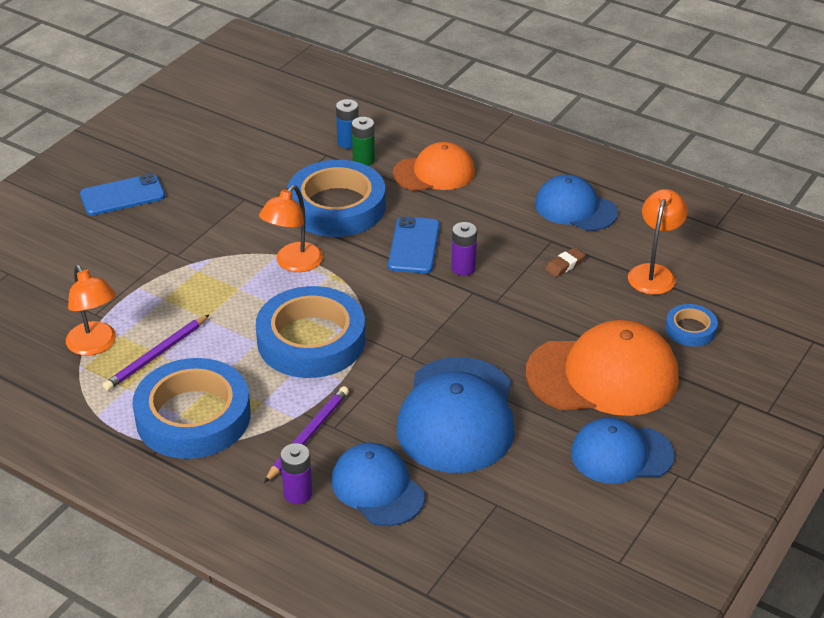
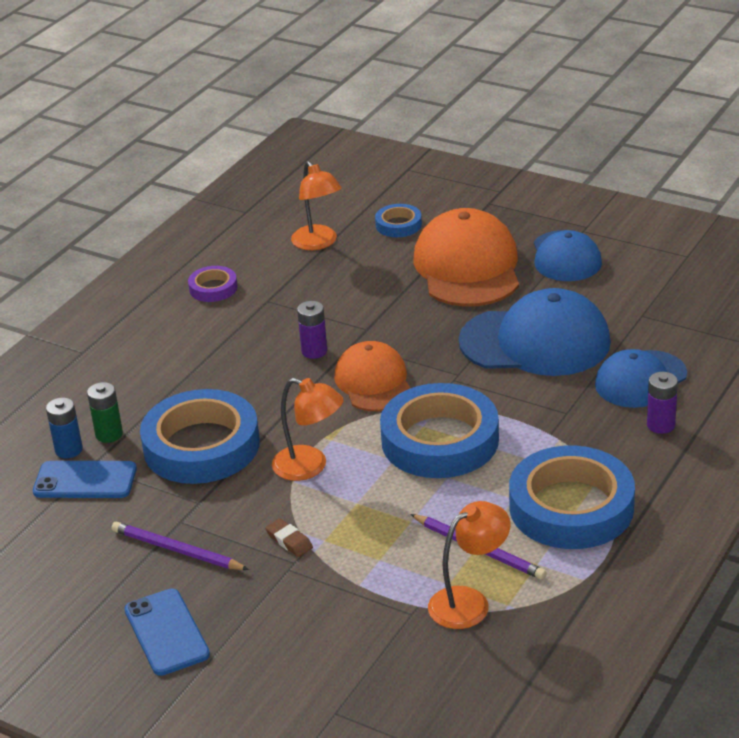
camera: 90 degrees left, 5 degrees down
(308, 435) = (581, 427): purple pencil -> purple pencil (177, 550)
(414, 246) = (276, 385): blue phone -> blue phone (85, 480)
(434, 173) = (140, 381): orange cap -> orange cap (373, 382)
(565, 265) = (307, 291): brown eraser -> brown eraser (289, 541)
(575, 208) = (213, 288): blue cap -> purple tape
(654, 273) = (318, 243): orange lamp -> orange lamp turned 135 degrees counterclockwise

